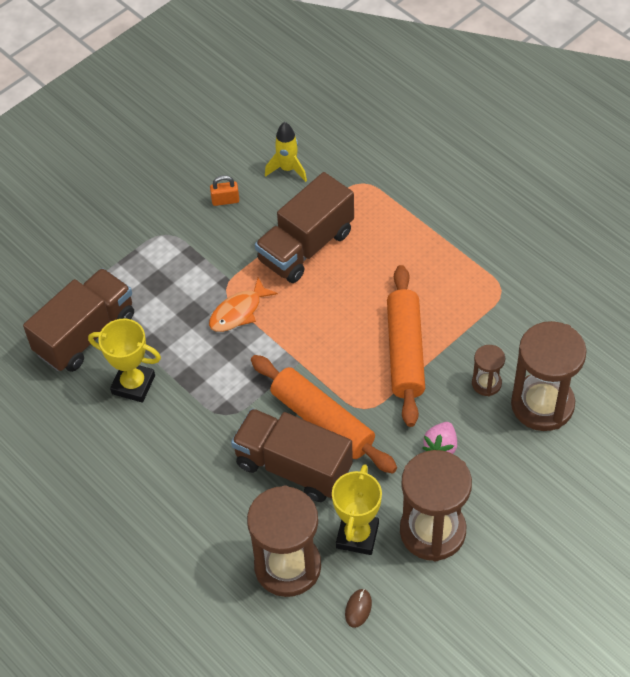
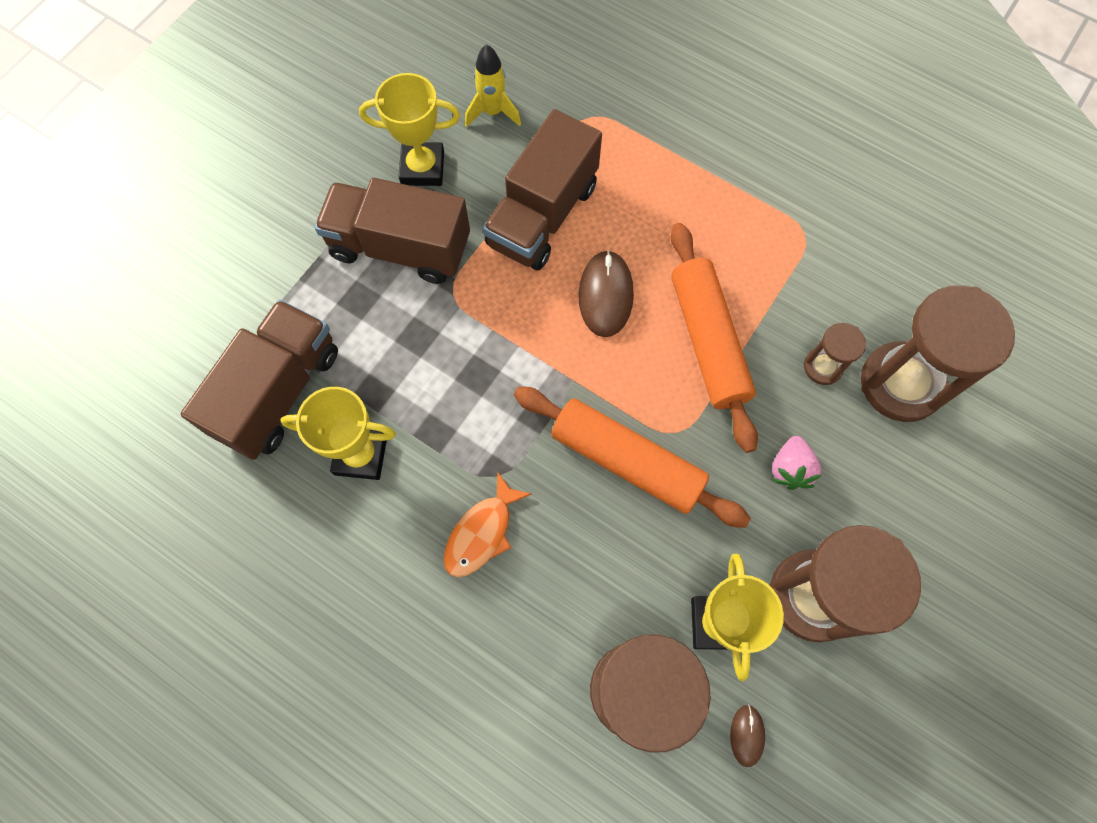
camera: 15 degrees left, 15 degrees up
(225, 200) = (422, 168): orange padlock -> yellow trophy
(238, 312) = (477, 323): orange fish -> orange fish (482, 533)
(293, 467) = (605, 537): brown truck -> brown truck (400, 248)
(337, 308) = (605, 295): none -> brown mouse

